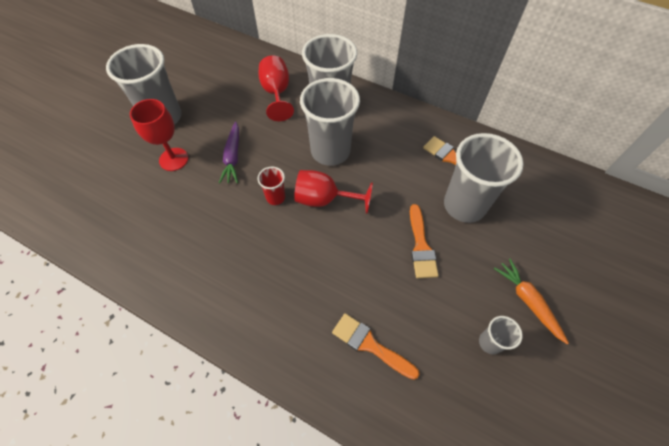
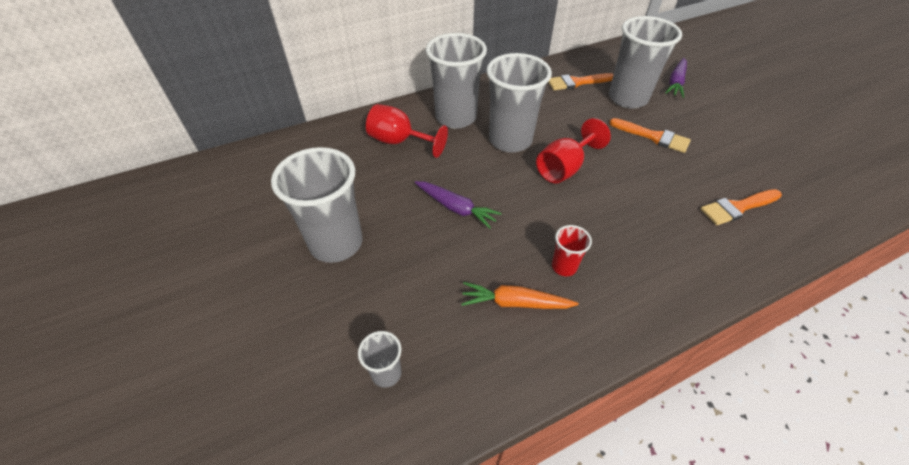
camera: 55 degrees left, 10 degrees down
(174, 159) = (413, 258): red goblet -> none
(275, 197) = (536, 198): red cup -> red cup (564, 266)
(490, 342) = (760, 144): grey cup -> grey cup (386, 373)
(528, 301) = (732, 111): orange carrot -> orange carrot (515, 303)
(532, 235) = (676, 82): none -> purple carrot

